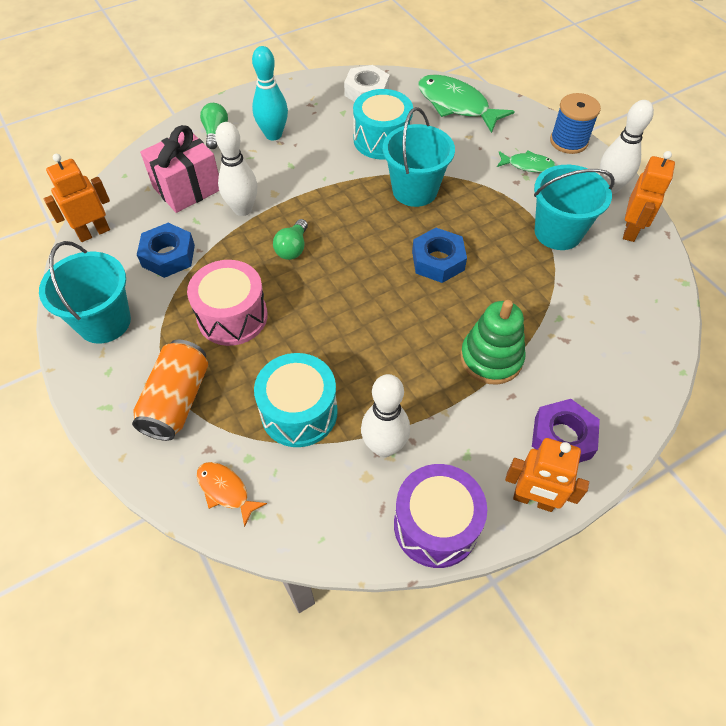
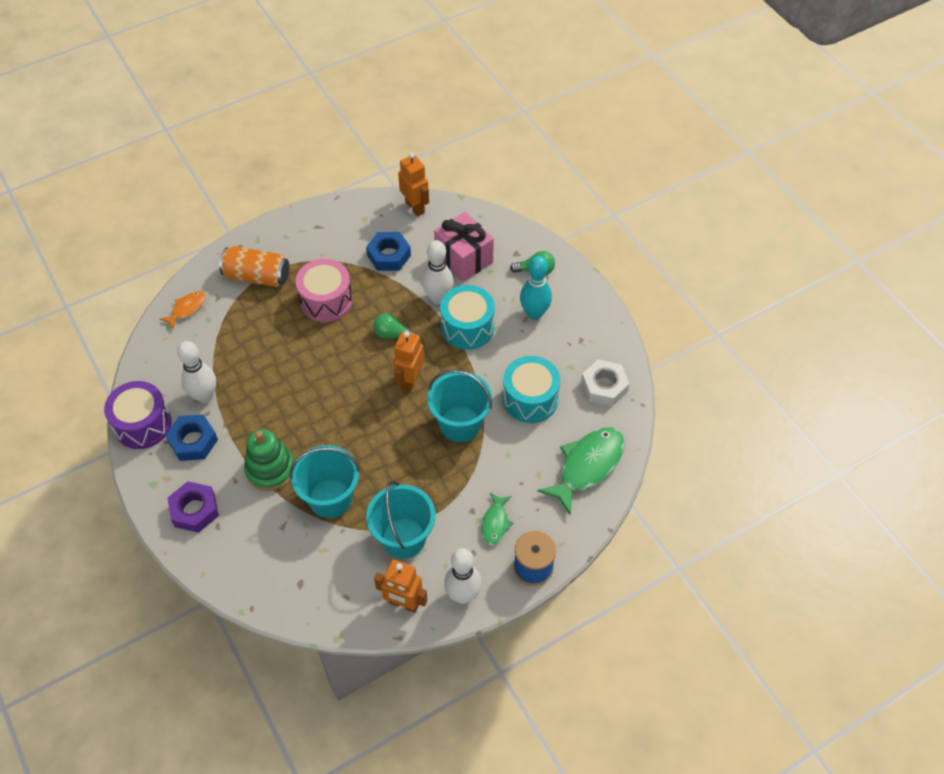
camera: 90 degrees right, 0 degrees up
(104, 322) = (328, 227): turquoise bucket -> turquoise bucket (330, 498)
(299, 412) = (239, 345): turquoise drum -> turquoise drum (467, 327)
(438, 261) = (374, 438): blue nut -> blue nut (193, 441)
(533, 500) = (150, 484): orange robot -> orange robot (410, 381)

